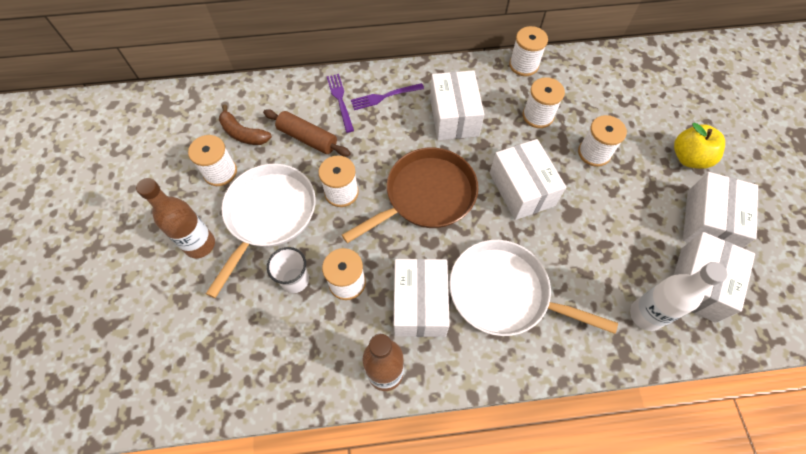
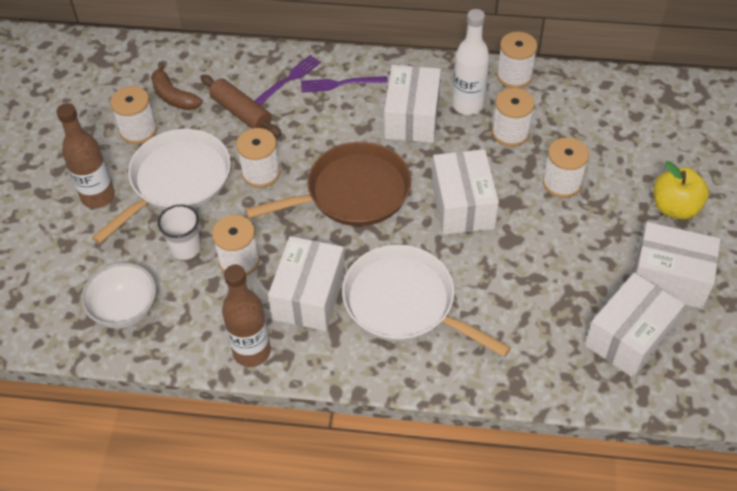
camera: 15 degrees right, 10 degrees down
(256, 356) = (125, 310): none -> white bowl
(340, 100) = (289, 79): purple fork -> purple fork turned 45 degrees clockwise
(645, 315) = (555, 355): white bottle -> white bottle (468, 105)
(708, 222) = (669, 278): white box -> white box turned 75 degrees clockwise

